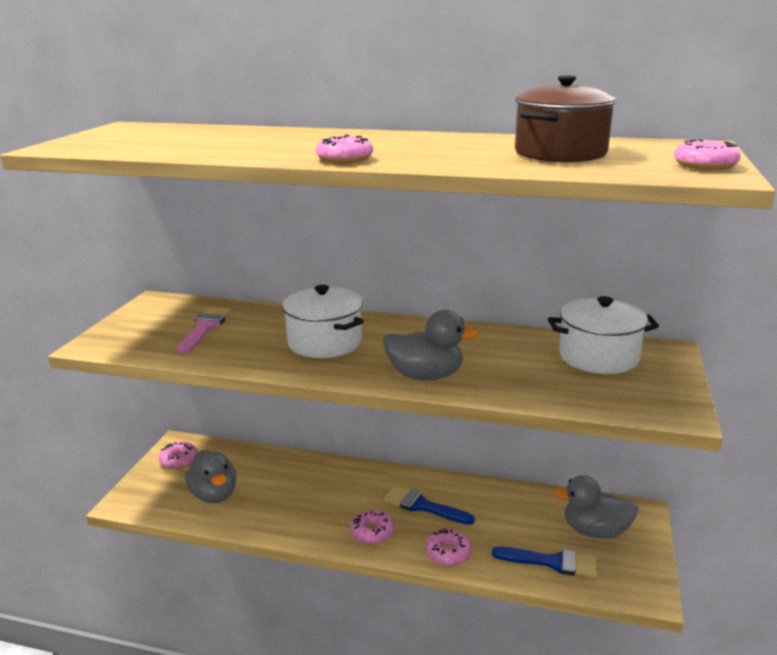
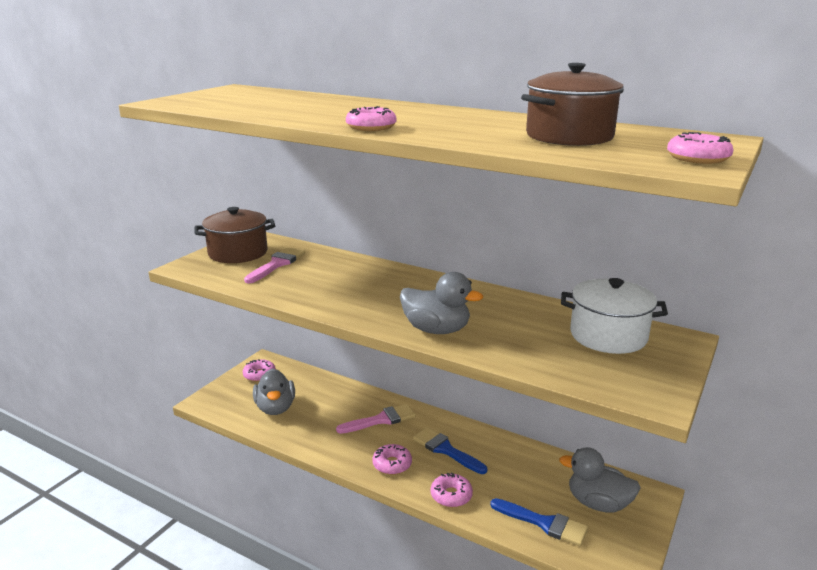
camera: 15 degrees right, 0 degrees up
(150, 320) = (238, 253): none -> brown pot
(324, 342) = (366, 289): white pot -> none
(340, 486) = (381, 420): none -> pink brush

